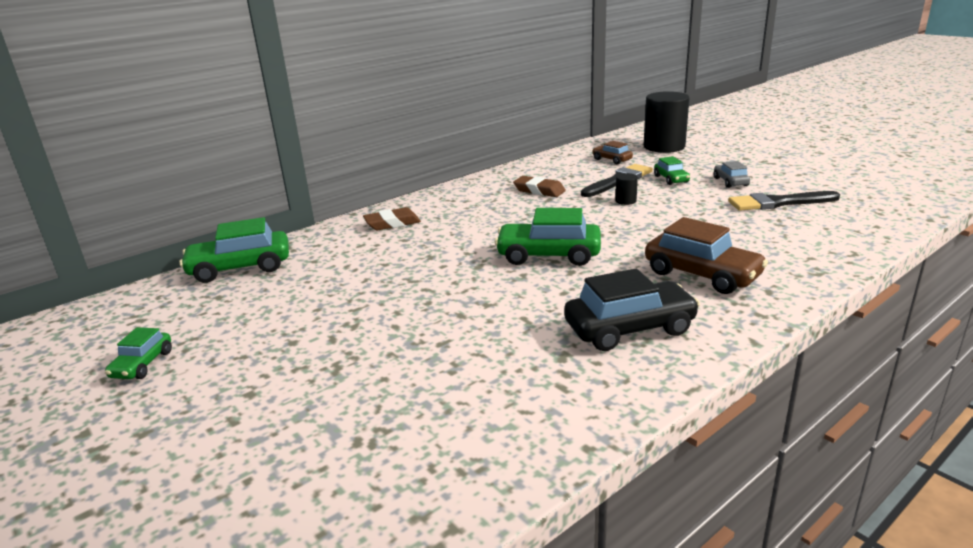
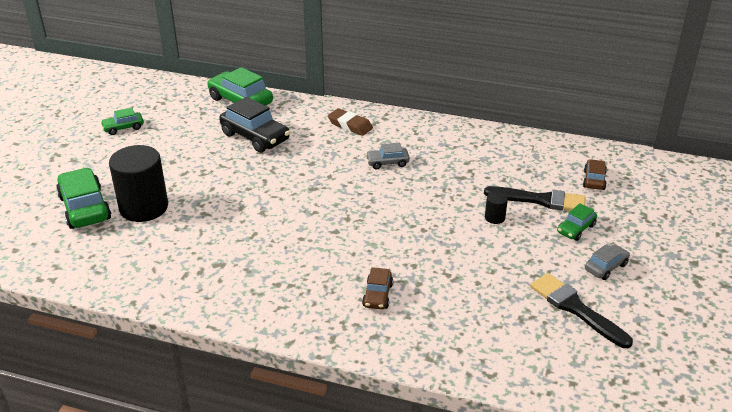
camera: 55 degrees right, 10 degrees up
(484, 222) = (387, 163): none -> grey car
(539, 190) = (475, 166): brown eraser -> none
(548, 255) = (353, 212): green car -> green car (84, 208)
(629, 328) = (270, 281): black car -> black car (255, 137)
(664, 147) = (670, 200): black cylinder -> black cylinder (144, 207)
(702, 274) = (378, 295): brown car -> brown car, size x0.54

